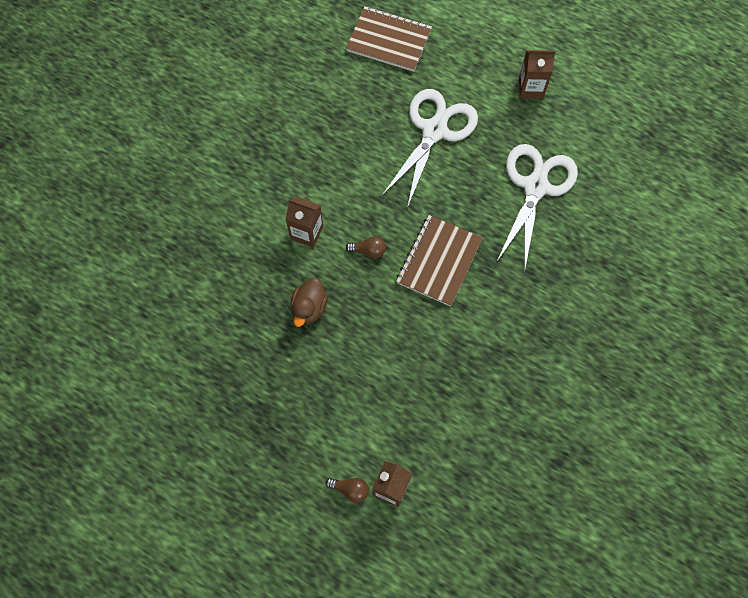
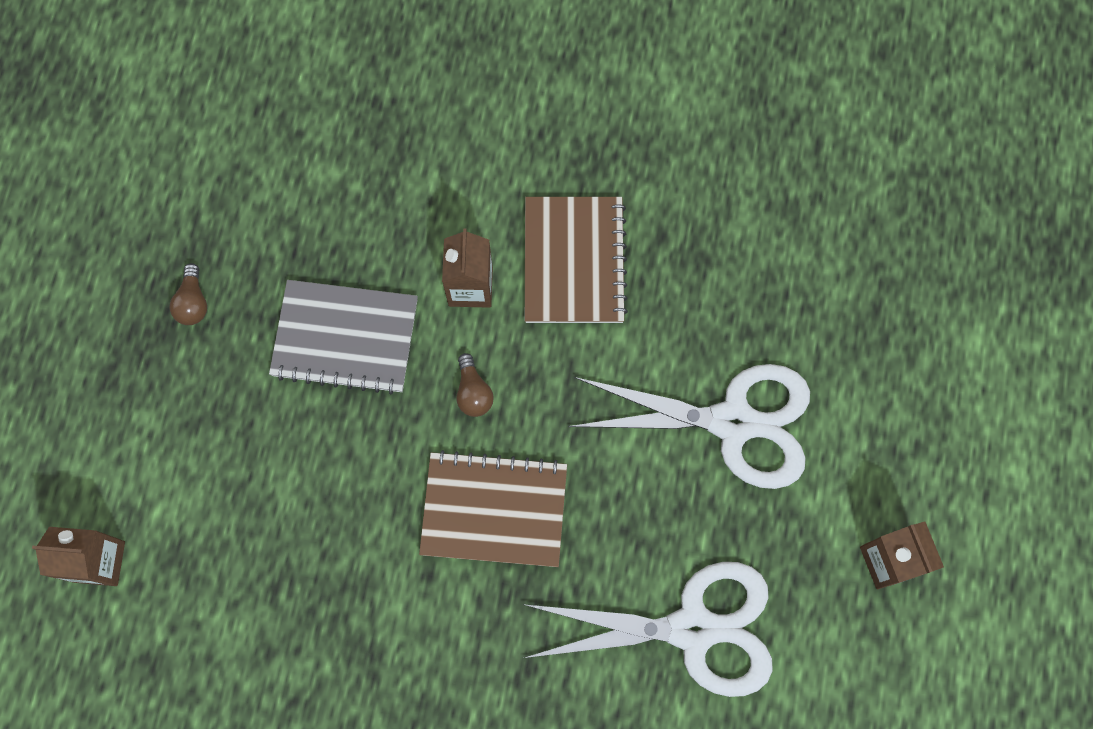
camera: 70 degrees right, 5 degrees up
(309, 308) = (345, 338): brown duck -> grey notebook
(350, 489) = (80, 502): brown light bulb -> brown light bulb (193, 302)
(389, 41) = (877, 287): brown notebook -> brown notebook (574, 261)

